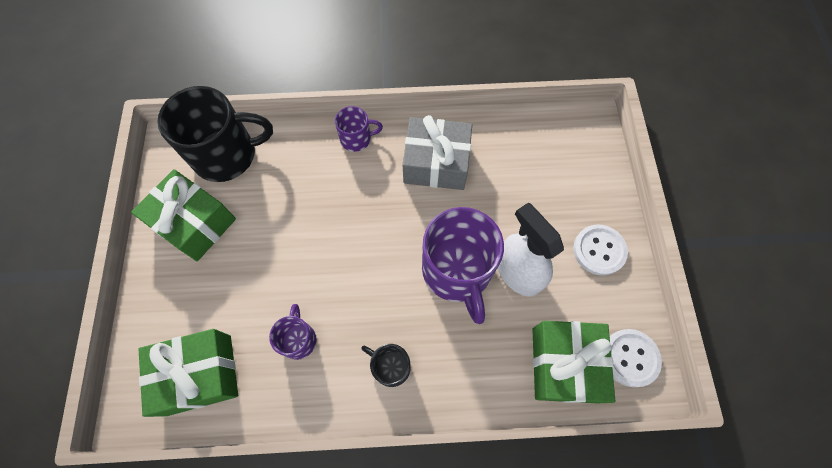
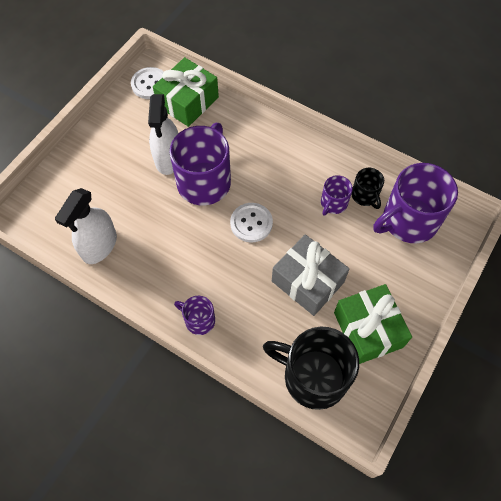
camera: 145 degrees left, 5 degrees down
(199, 374) = (408, 221): green gift -> purple mug
(390, 366) = (286, 157): black mug -> black mug (365, 196)
(436, 163) = (156, 260): grey gift -> grey gift (308, 281)
(497, 143) = (99, 246): none -> white spray bottle
(599, 250) = (108, 140): white button -> white button (251, 223)

